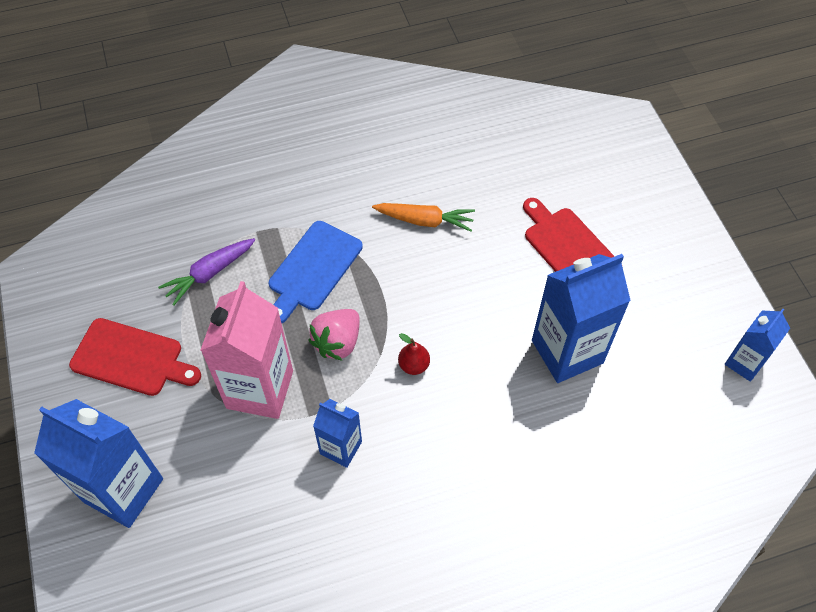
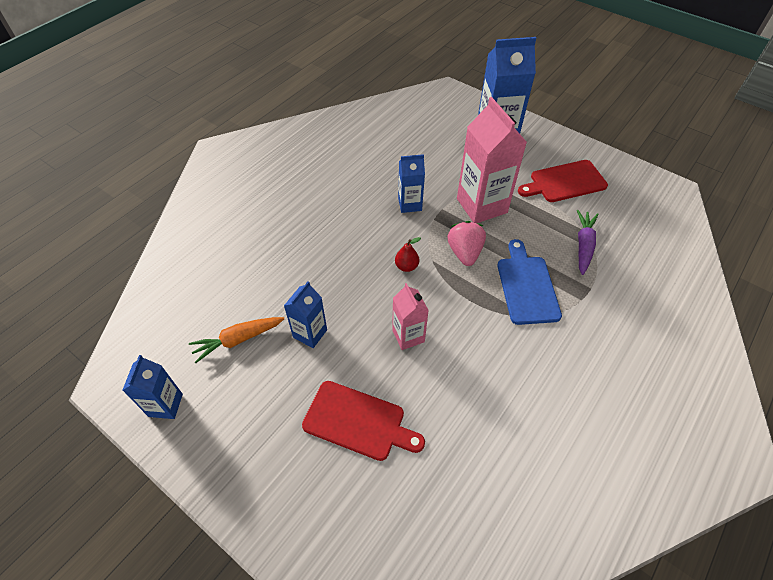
camera: 145 degrees right, 5 degrees down
(424, 220) = (489, 372): orange carrot -> orange carrot (238, 340)
(471, 292) = (408, 336): none -> pink carton
(567, 352) = (310, 333): blue carton -> blue carton, size x0.55

